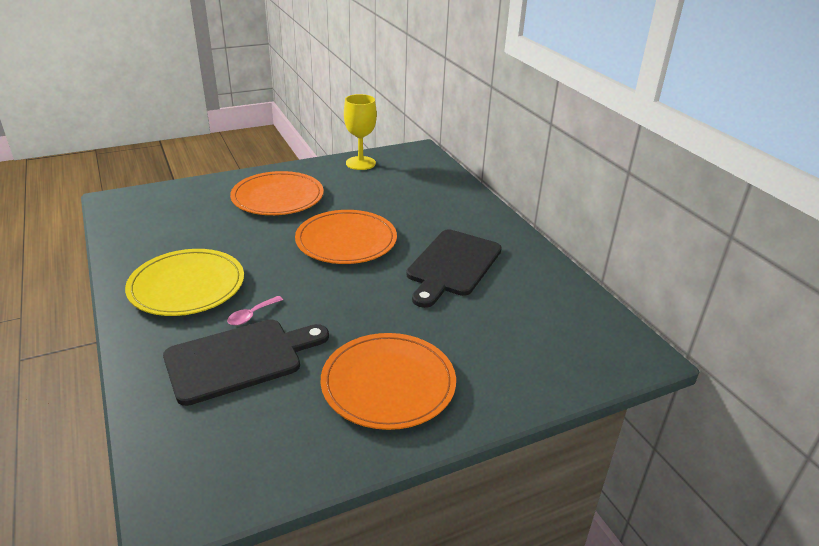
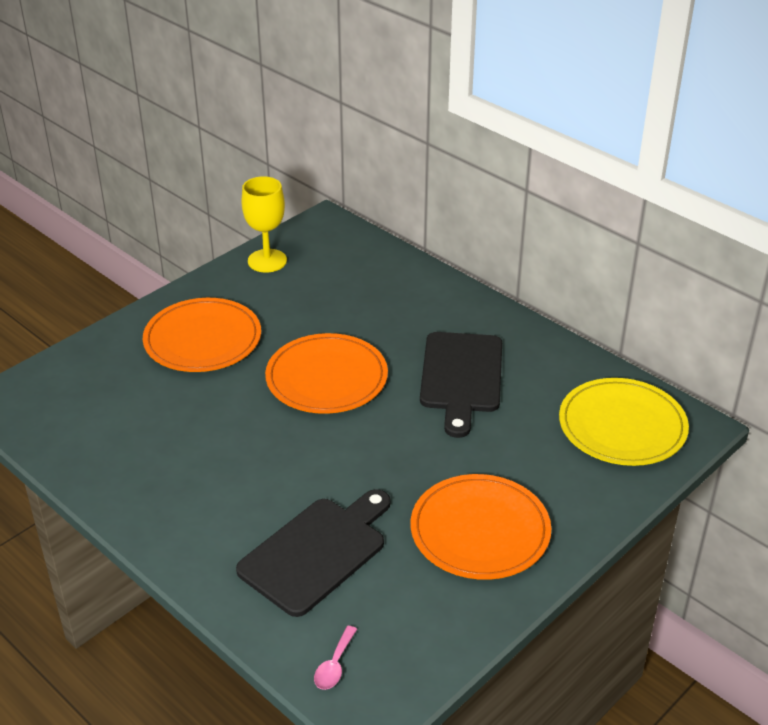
camera: 20 degrees left, 5 degrees up
(187, 286) = (191, 487): yellow plate -> yellow plate (622, 426)
(251, 315) = (291, 500): pink spoon -> pink spoon (334, 665)

